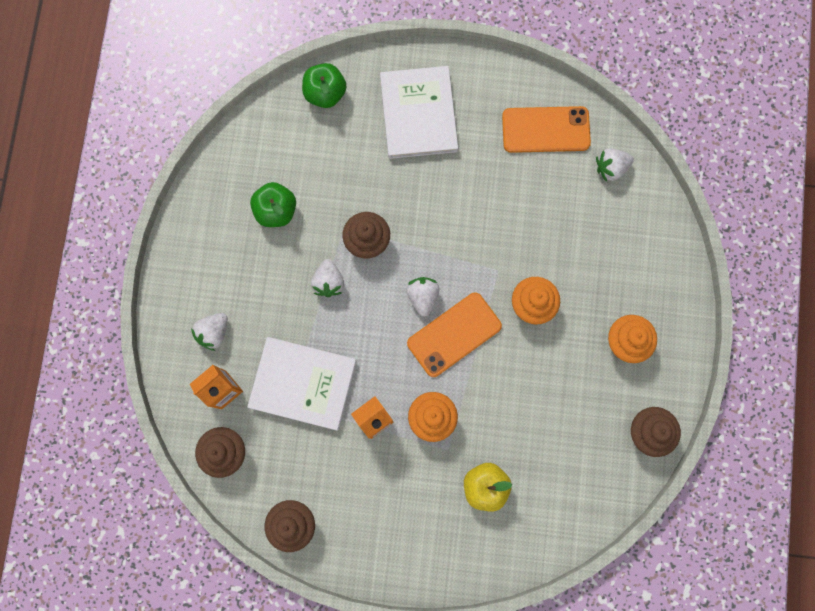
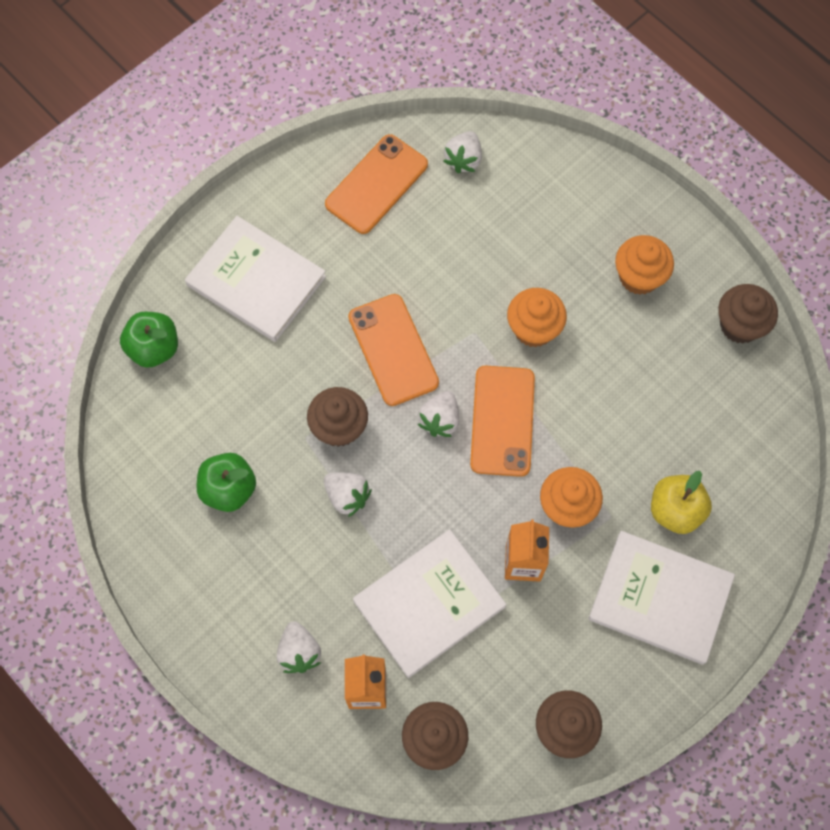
camera: 50 degrees left, 10 degrees down
(420, 520) = (660, 598): none -> white book
(422, 297) = (440, 420): white strawberry -> white strawberry turned 105 degrees counterclockwise
(444, 231) = (393, 350): none -> orange phone

